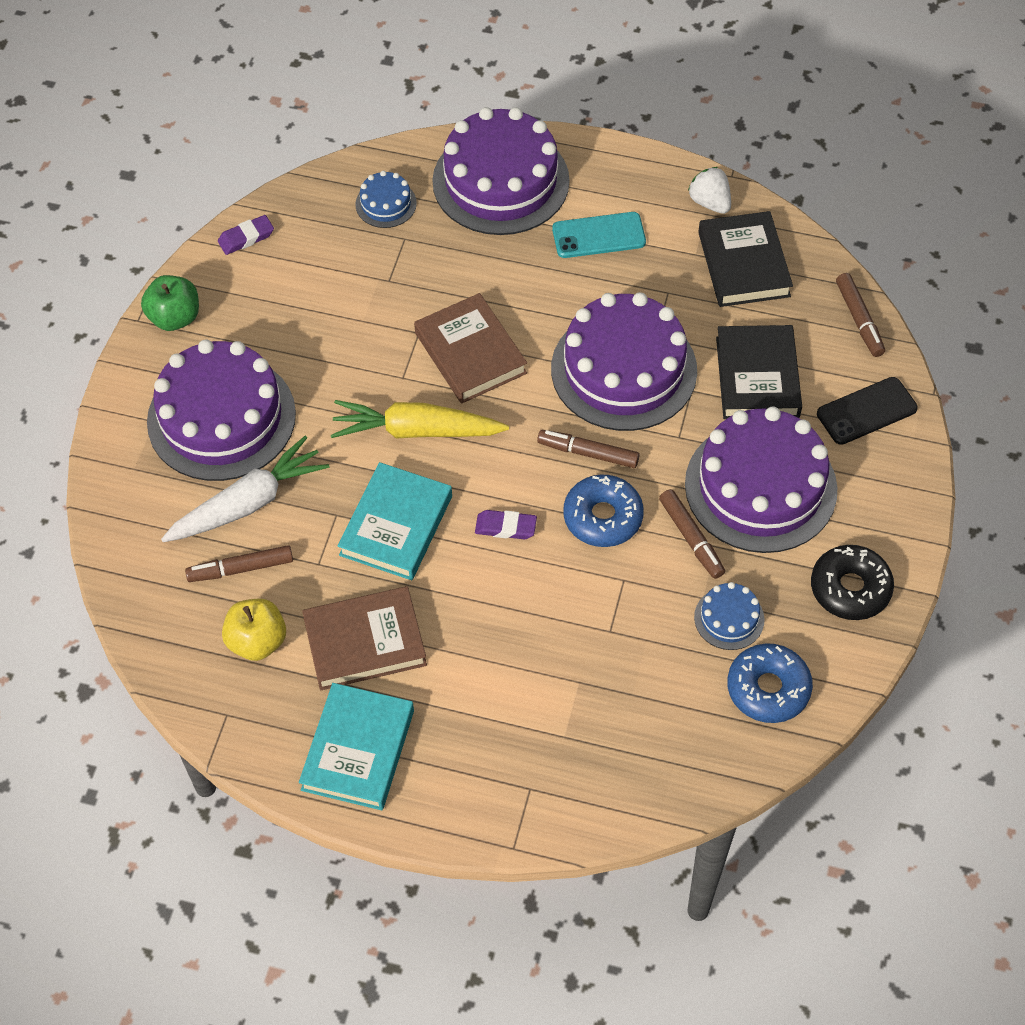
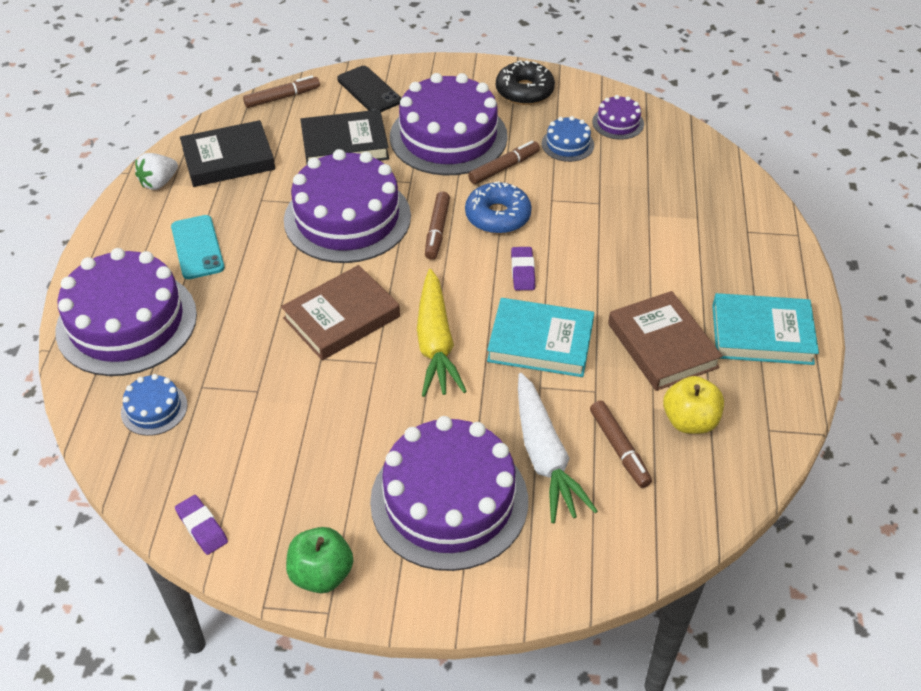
camera: 100 degrees left, 10 degrees down
(248, 503) = (545, 457): white carrot -> white carrot turned 150 degrees counterclockwise
(768, 689) = (618, 123): blue donut -> purple cake

